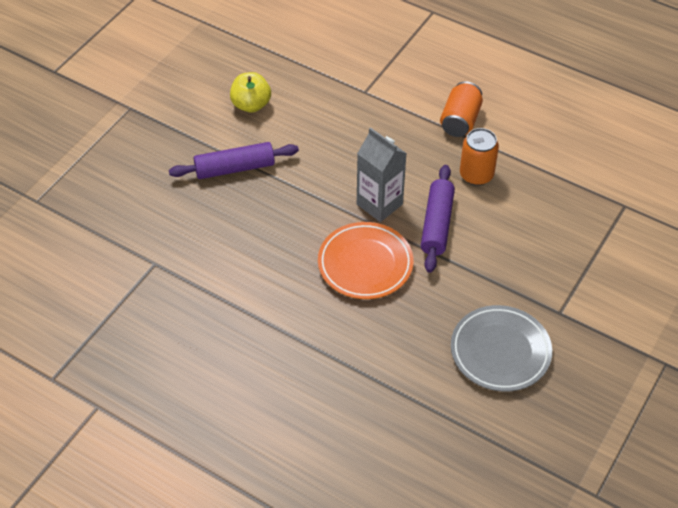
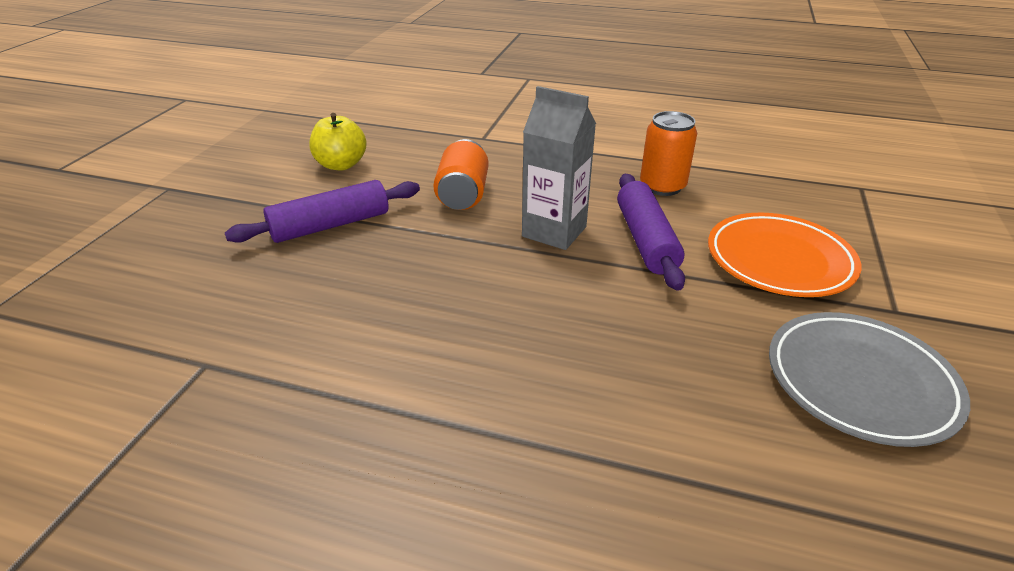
camera: 15 degrees left, 15 degrees down
(365, 264) = (569, 302): orange plate -> orange plate (779, 260)
(460, 121) = (610, 146): orange can -> orange can (463, 195)

